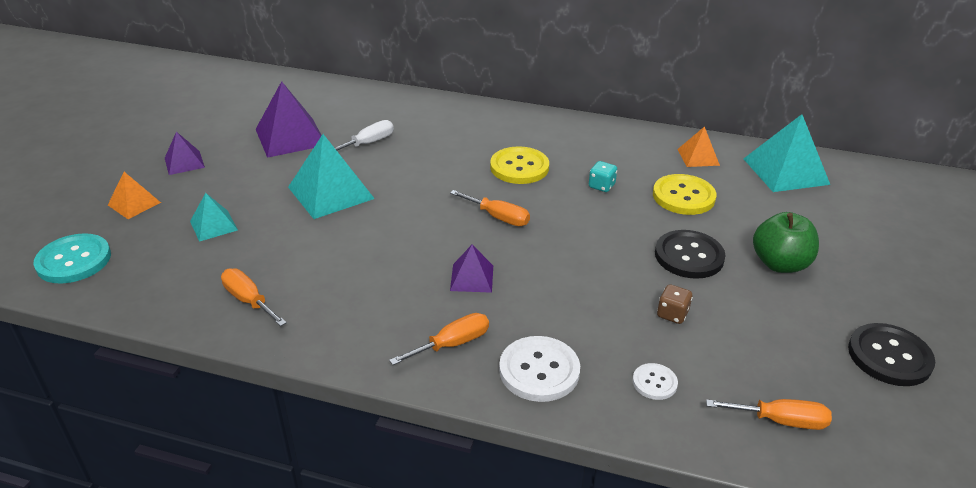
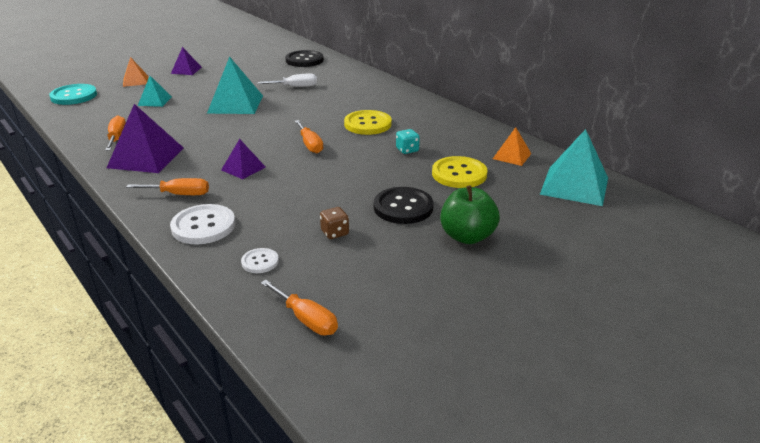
camera: 35 degrees right, 5 degrees down
(290, 137) = (257, 73): purple pyramid -> purple pyramid (146, 157)
(889, 356) = (459, 324): black button -> black button (304, 60)

